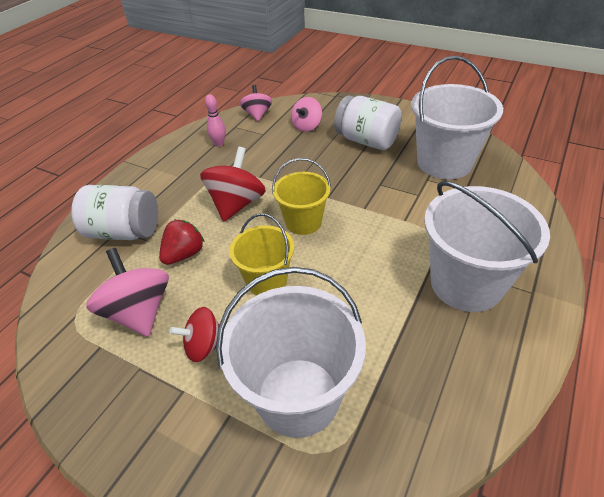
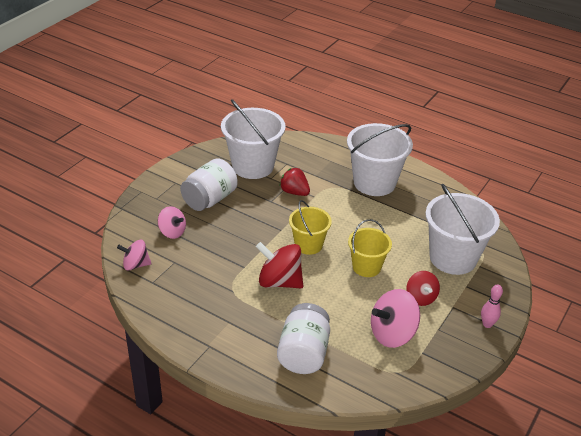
camera: 90 degrees left, 5 degrees down
(184, 254) = (336, 312): red strawberry -> red strawberry (294, 192)
(219, 144) = (182, 293): pink bowling pin -> pink bowling pin (487, 324)

